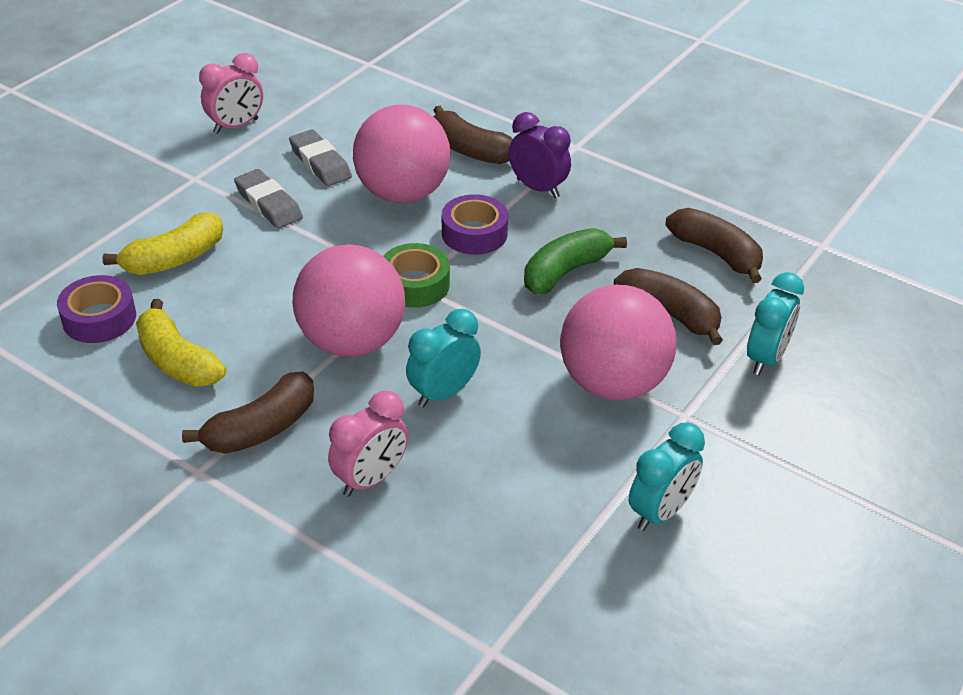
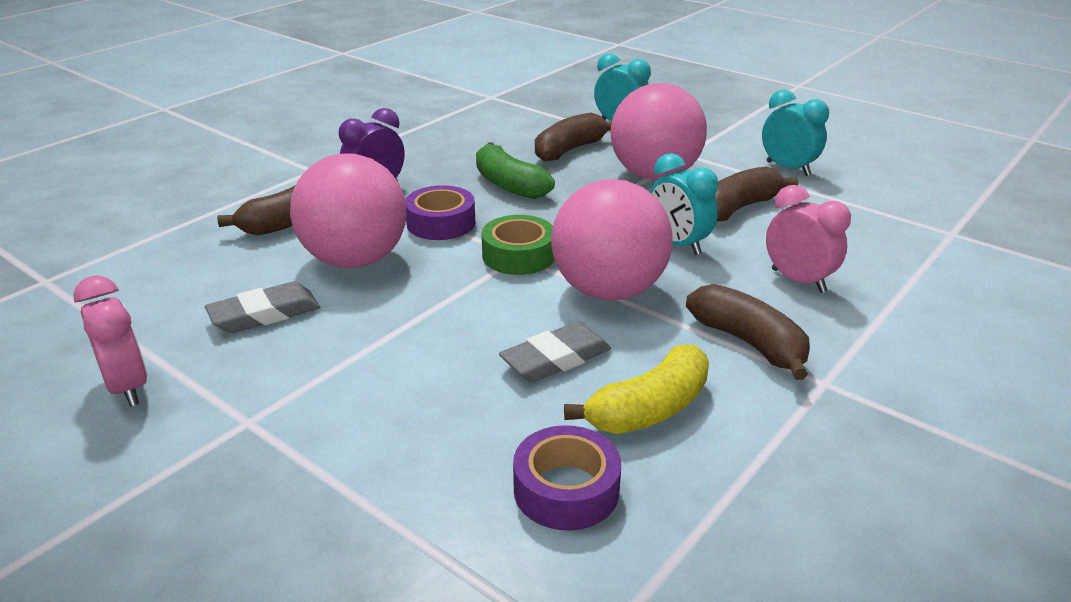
camera: 85 degrees left, 10 degrees down
(174, 259) = (441, 426): yellow banana -> none
(268, 204) = (340, 351): grey eraser -> grey eraser (556, 359)
(716, 253) = (494, 129): brown banana -> brown banana (739, 208)

